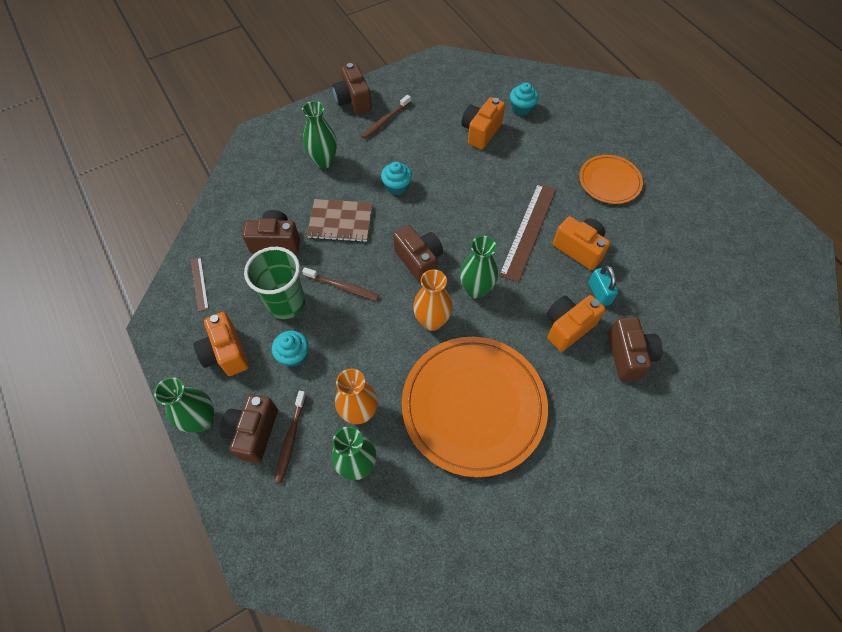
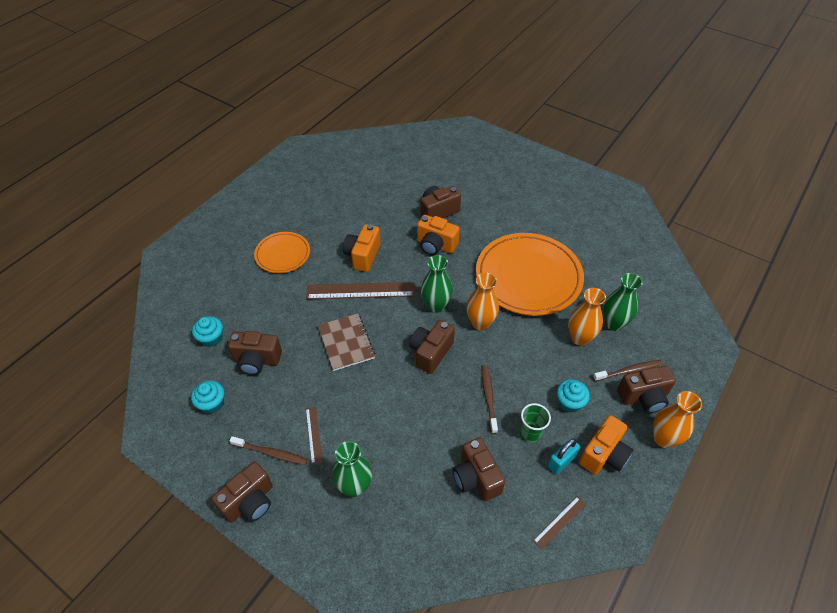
camera: 115 degrees left, 10 degrees down
(202, 420) = (663, 438): green vase -> orange vase
(286, 303) = (530, 433): green cup -> green cup, size x0.59
(340, 221) = (423, 432): brown notebook -> brown notebook (346, 343)
(385, 149) = (313, 435): none -> brown ruler
(397, 186) = (357, 403): turquoise cupcake -> turquoise cupcake (212, 403)
(481, 132) = (257, 360): orange camera -> brown camera
(599, 293) = (397, 236): turquoise padlock -> turquoise padlock (561, 461)

